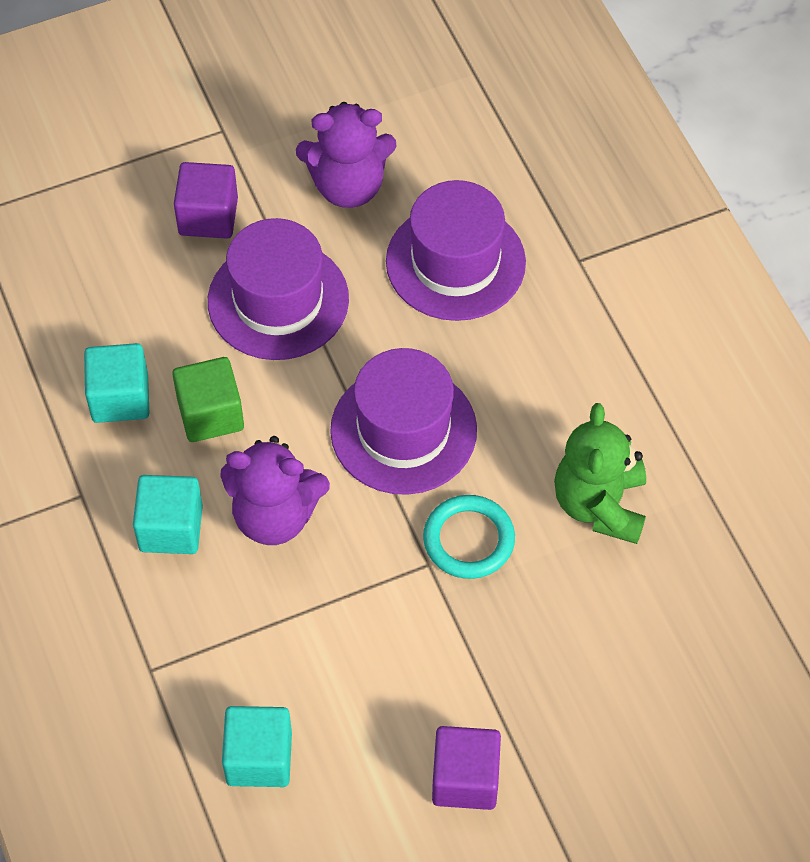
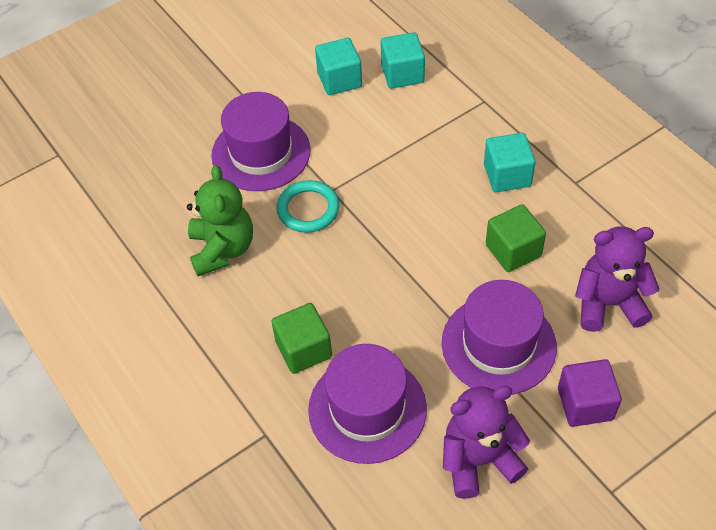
camera: 170 degrees right, 5 degrees down
(120, 398) = (582, 248): turquoise cube -> turquoise cube (339, 80)
(275, 516) = (442, 196): purple teddy bear -> purple teddy bear (608, 303)
(403, 430) = (372, 269): purple hat -> purple hat (261, 153)
(465, 779) = (281, 88): purple cube -> none
(515, 345) = (303, 349): none -> green cube

